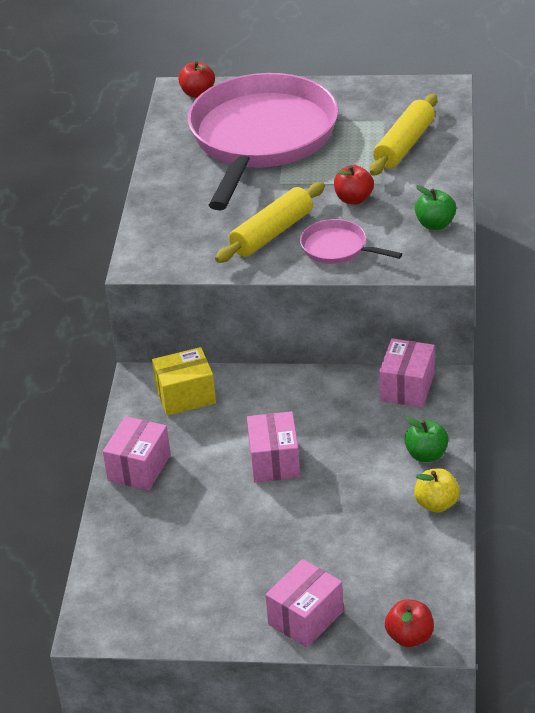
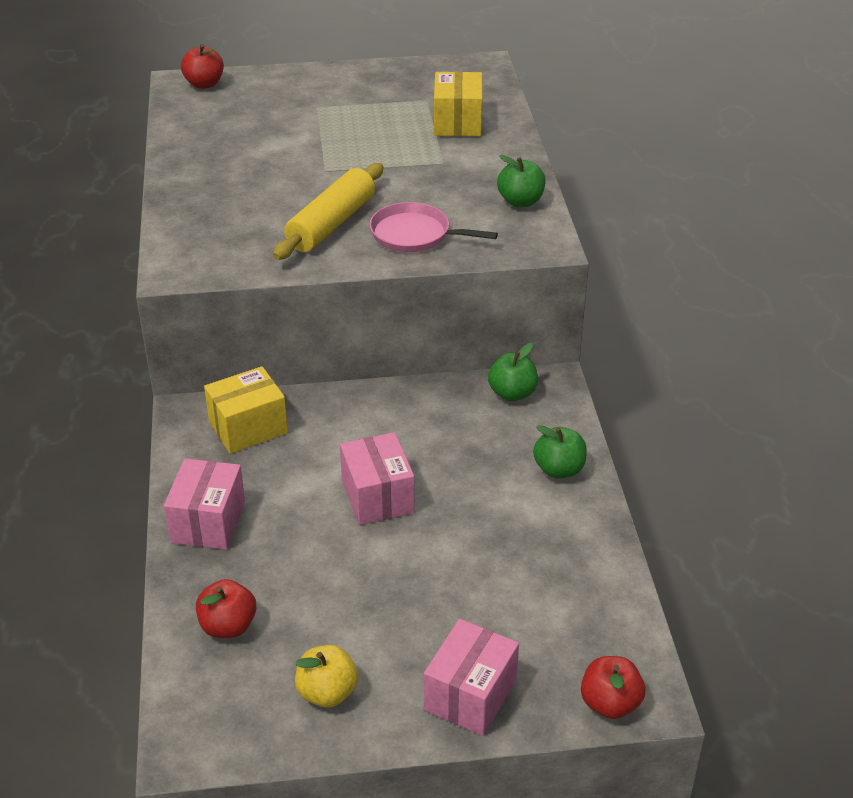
camera: 15 degrees left, 0 degrees up
(261, 138) = (290, 125): pink pan -> none
(354, 199) = (417, 181): red apple -> red apple (228, 626)
(404, 145) = (457, 122): yellow rolling pin -> yellow box
(407, 387) = (512, 393): pink box -> green apple
(436, 504) = (589, 528): yellow apple -> yellow apple (327, 693)

